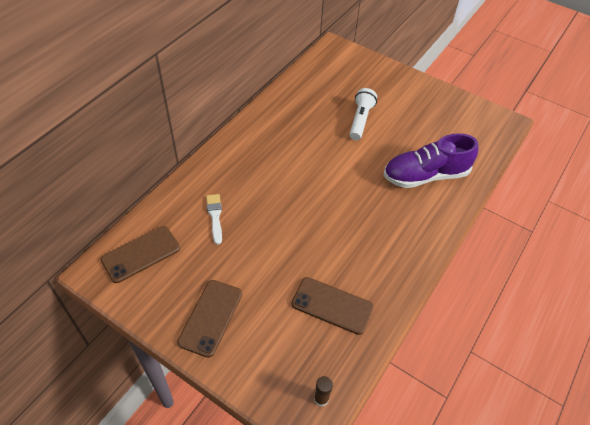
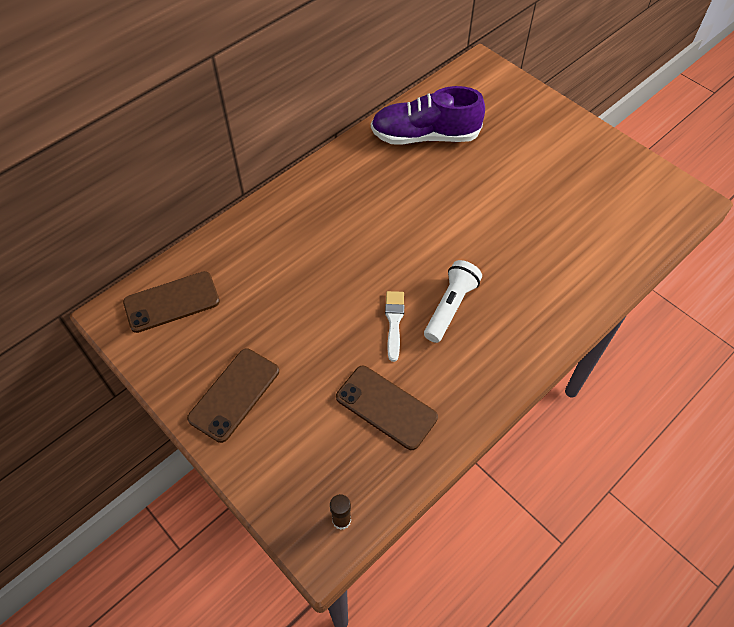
camera: 15 degrees right, 5 degrees up
(215, 216) = (271, 269): white brush -> white brush (394, 322)
(360, 120) = (489, 170): white flashlight -> white flashlight (450, 307)
(425, 175) = (556, 258): purple shoe -> purple shoe (425, 136)

